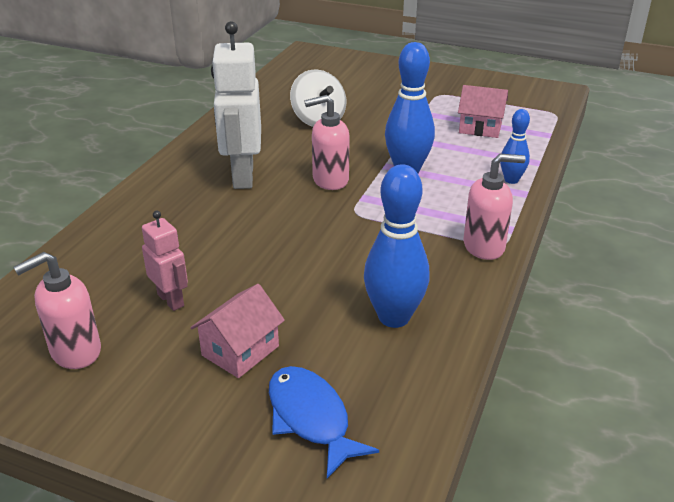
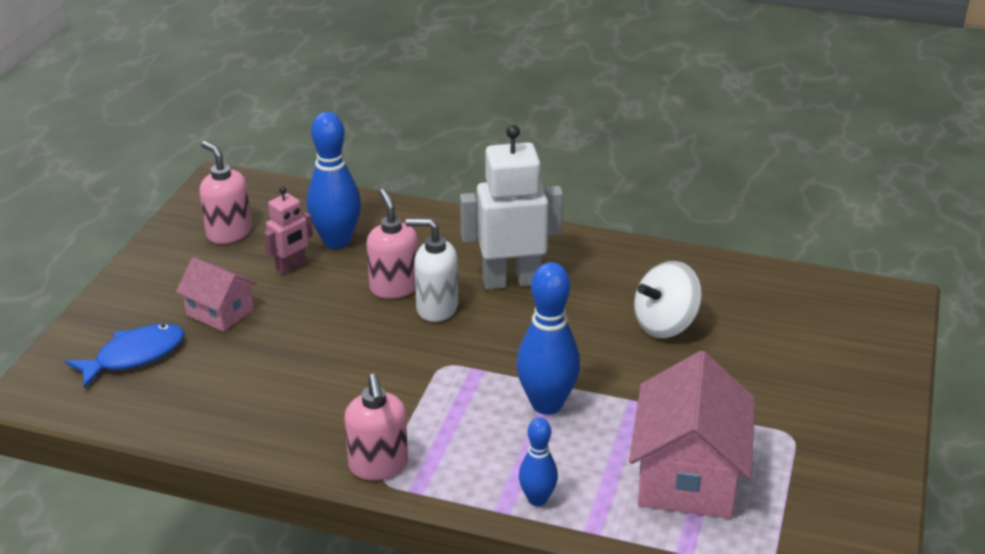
camera: 85 degrees right, 0 degrees up
(271, 213) = (436, 308): none -> white soap dispenser
(330, 180) = (512, 343): pink soap dispenser -> pink soap dispenser (394, 287)
(394, 317) = (257, 398): blue bowling pin -> blue bowling pin (336, 241)
(480, 128) = (687, 476): pink house -> pink house, size x1.77

